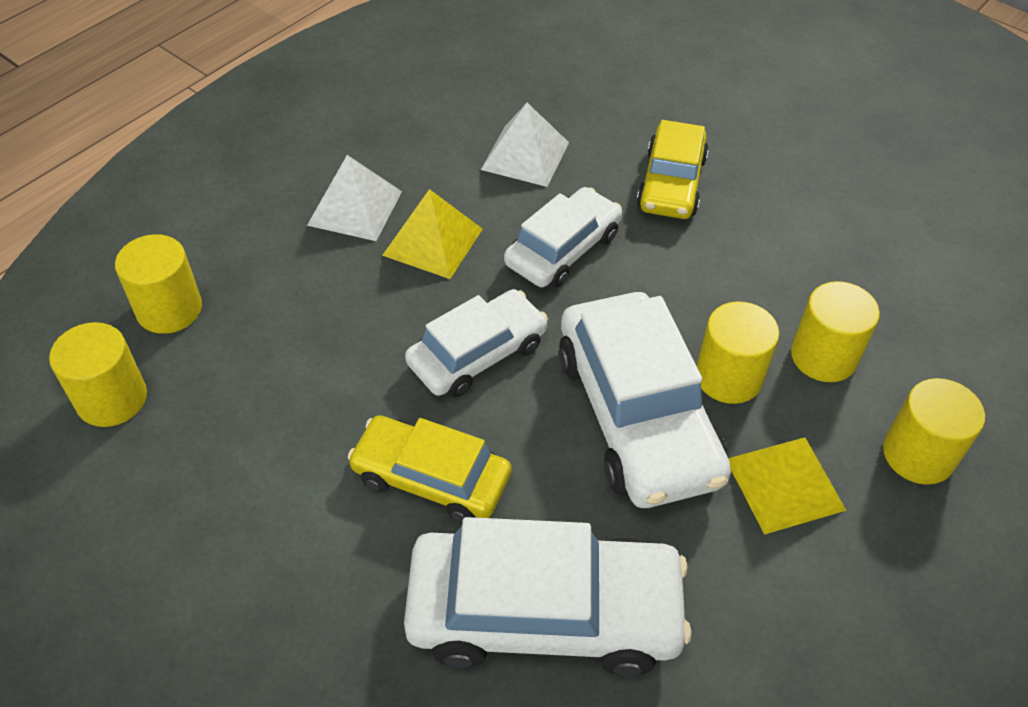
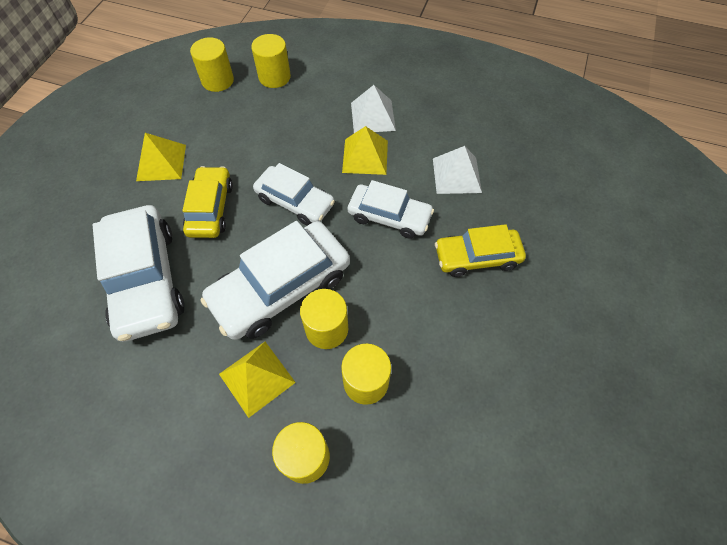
camera: 70 degrees right, 10 degrees up
(273, 538) = (161, 162): none -> yellow pyramid

